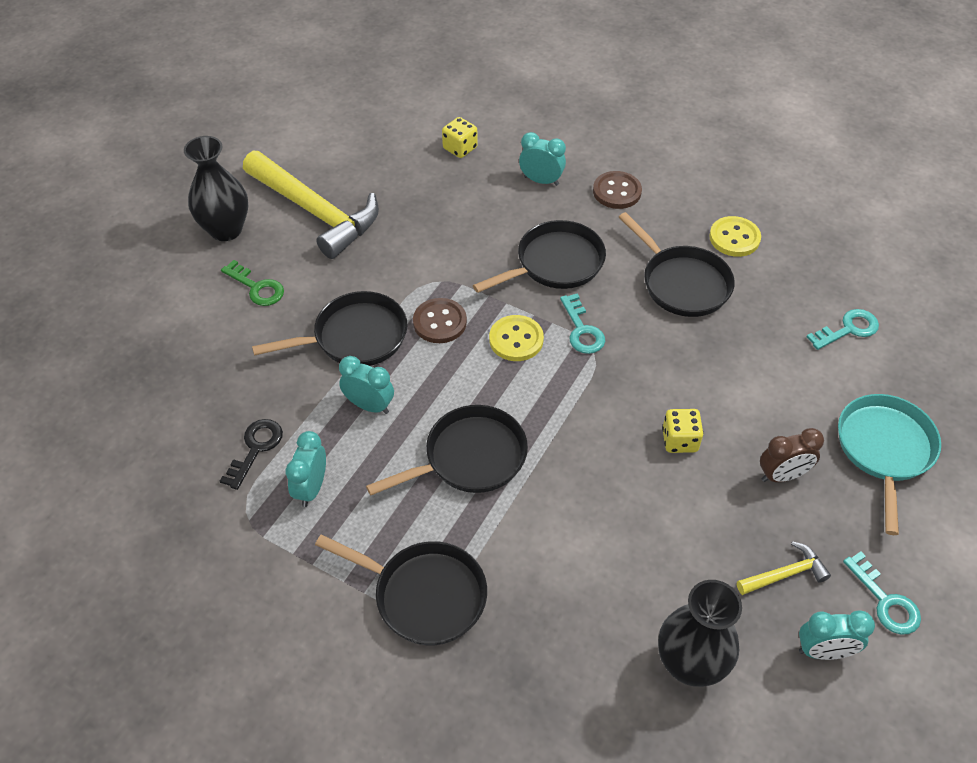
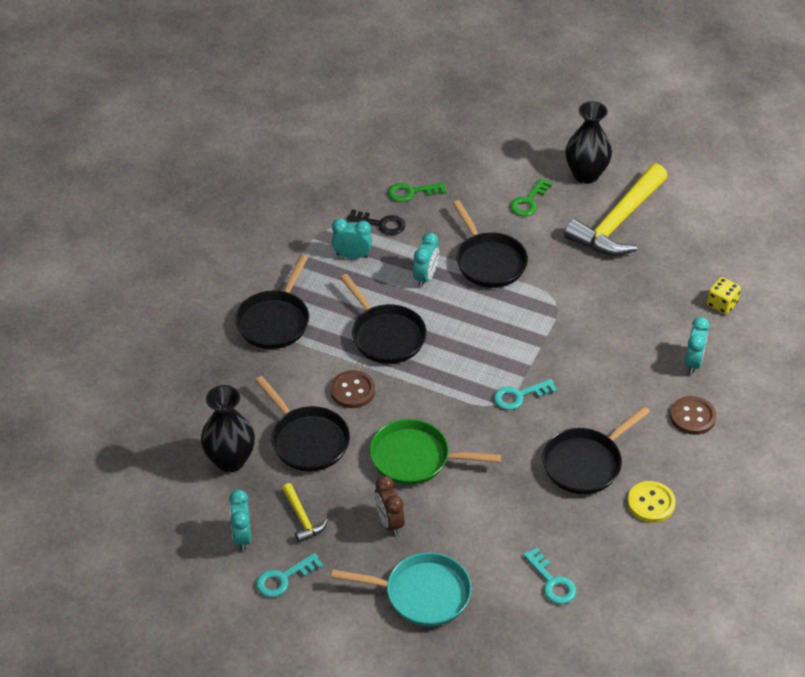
camera: 85 degrees right, 5 degrees down
(202, 408) = (412, 192): none -> green key
(439, 322) = (512, 308): brown button -> brown button (352, 390)
(516, 340) = (502, 355): yellow button -> none
(555, 263) = (591, 376): black pan -> black pan (307, 440)
(679, 440) = (415, 458): yellow dice -> green pan

